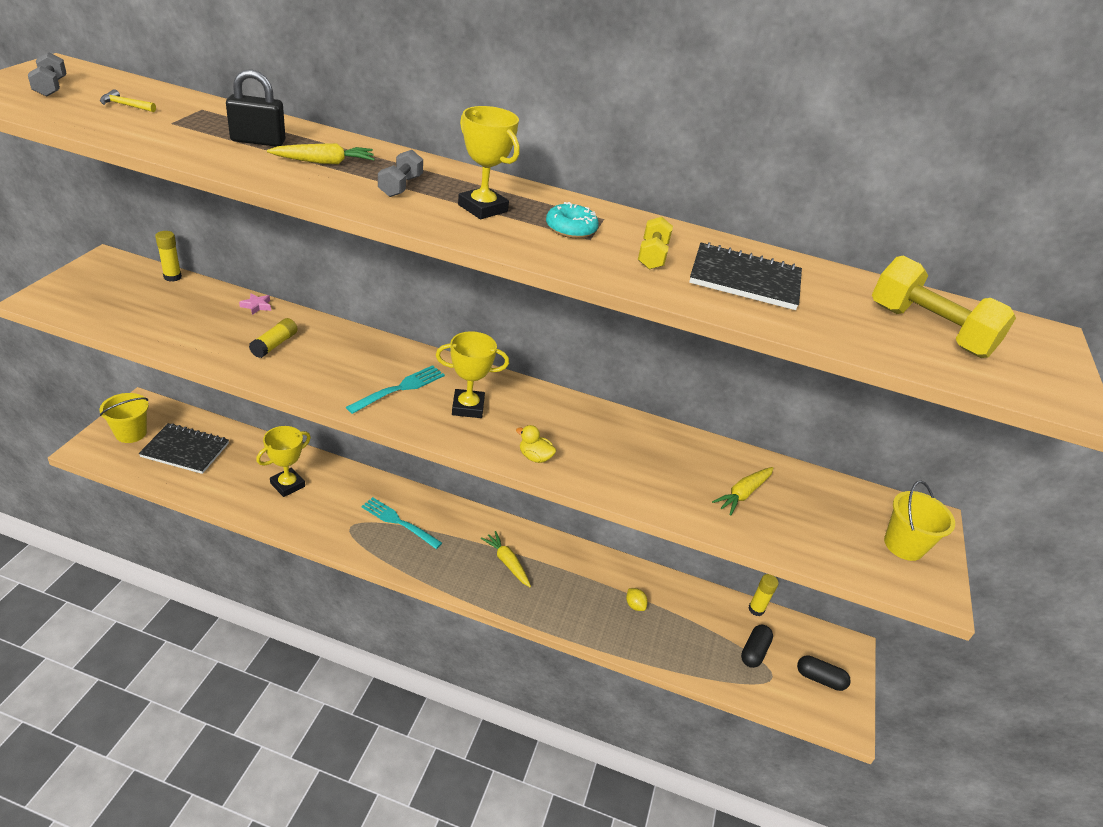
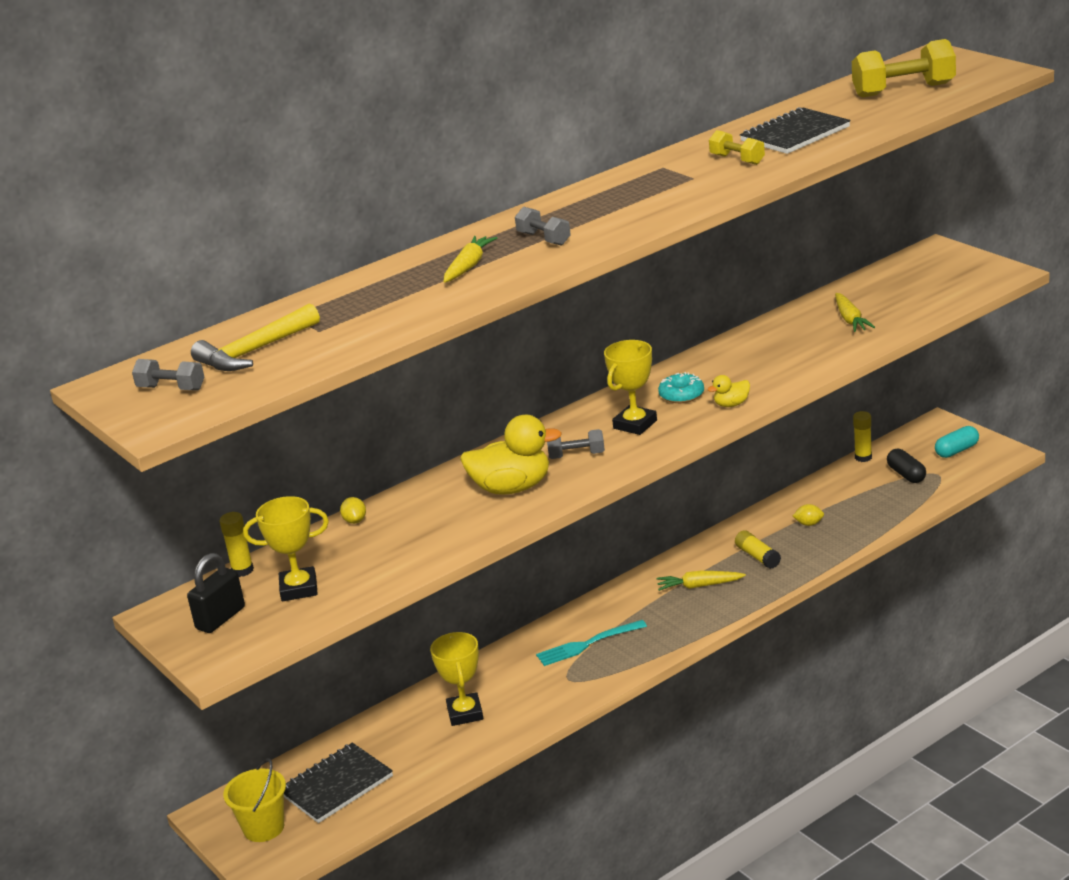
camera: 45 degrees left, 10 degrees down
(125, 105) = (254, 351): yellow hammer -> yellow hammer, size x2.12
(256, 306) = (355, 521): pink star -> yellow lemon
(258, 141) = (397, 292): black padlock -> black padlock (220, 618)
(275, 344) = (441, 517): yellow glue stick -> yellow glue stick (757, 556)
(333, 368) = (512, 488): none -> yellow duck
(400, 388) = (576, 455): turquoise fork -> grey dumbbell
(482, 208) = (610, 211): yellow trophy -> yellow trophy (299, 589)
(571, 229) = (671, 182): turquoise donut -> turquoise donut (681, 395)
(819, 678) = (956, 450): black capsule -> turquoise capsule
(903, 545) = (953, 269): yellow bucket -> none

